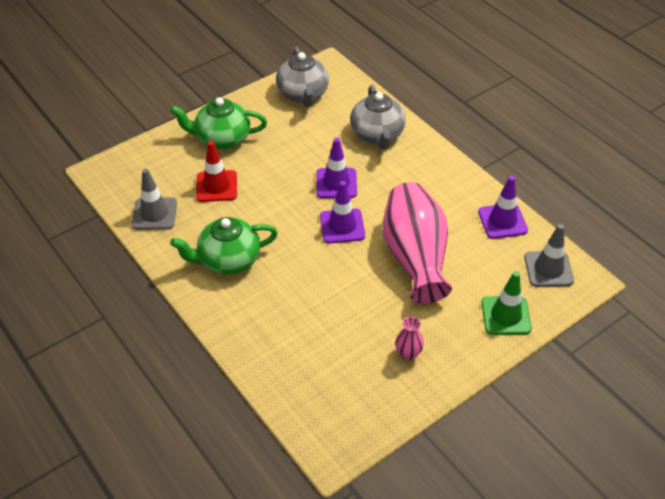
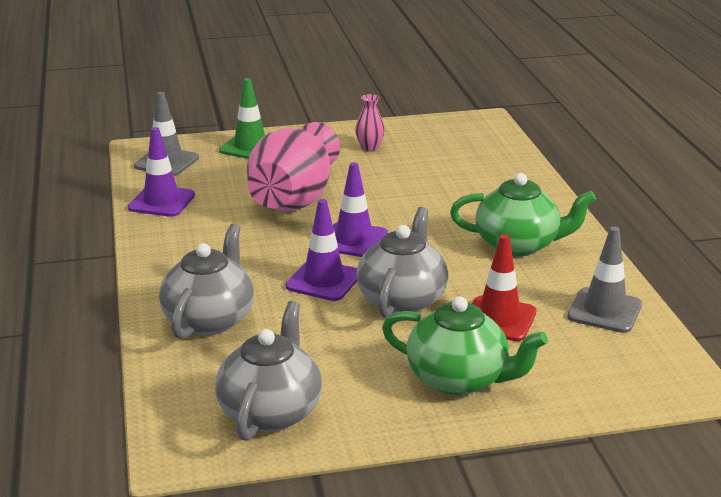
camera: 155 degrees left, 20 degrees down
(280, 183) = (402, 299): none -> grey teapot

